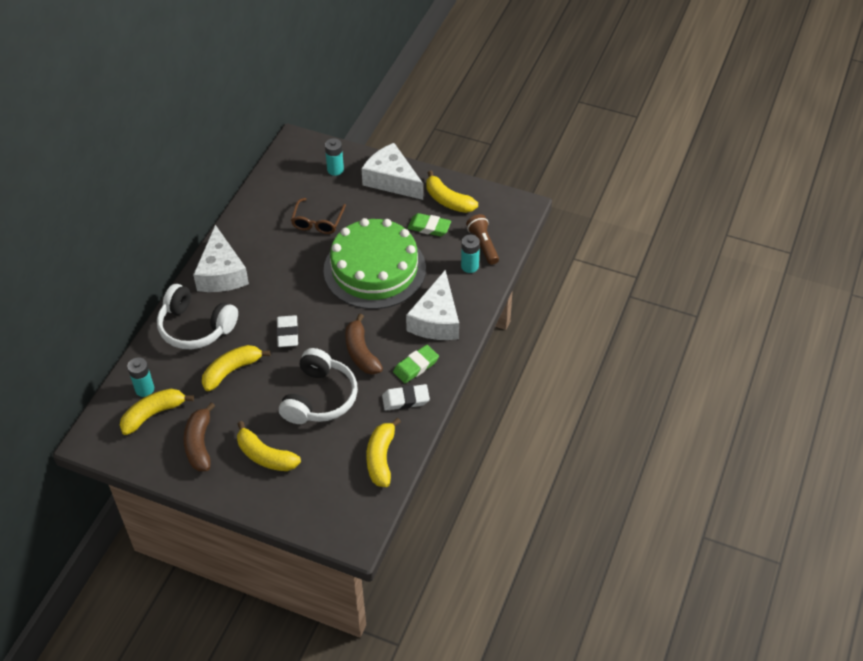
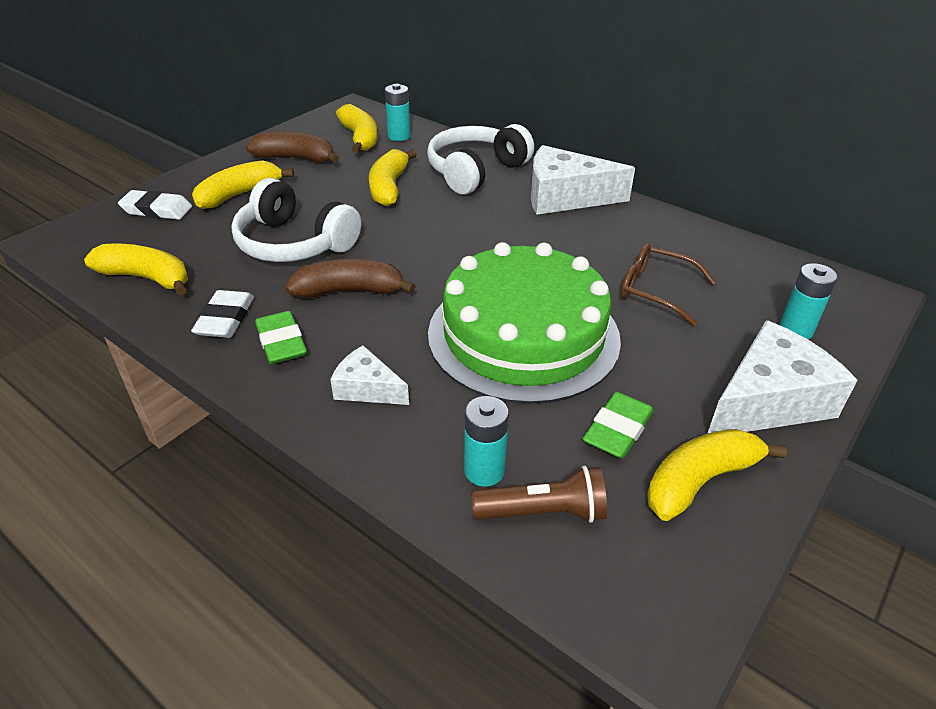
camera: 105 degrees right, 10 degrees down
(232, 370) = (389, 187): yellow banana -> yellow banana turned 150 degrees counterclockwise
(287, 333) = (426, 233): white eraser -> white eraser (157, 210)
(436, 320) = (367, 388): white cheese -> white cheese, size x0.54

